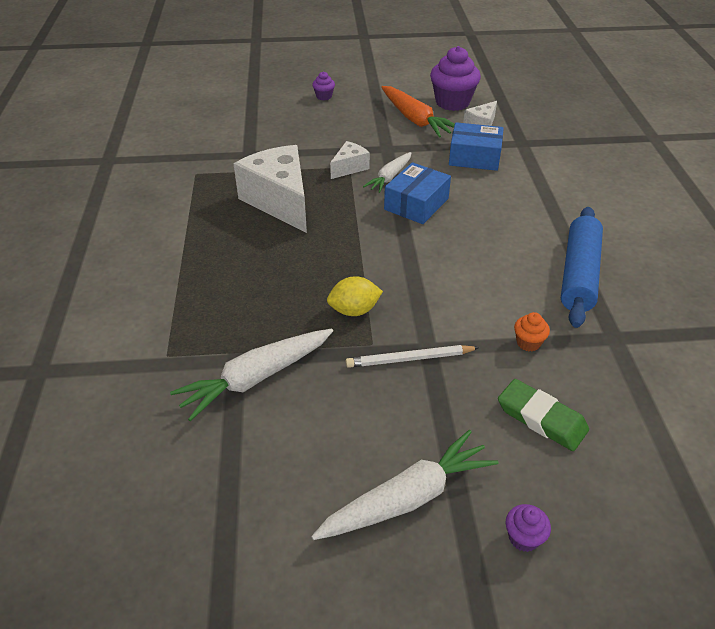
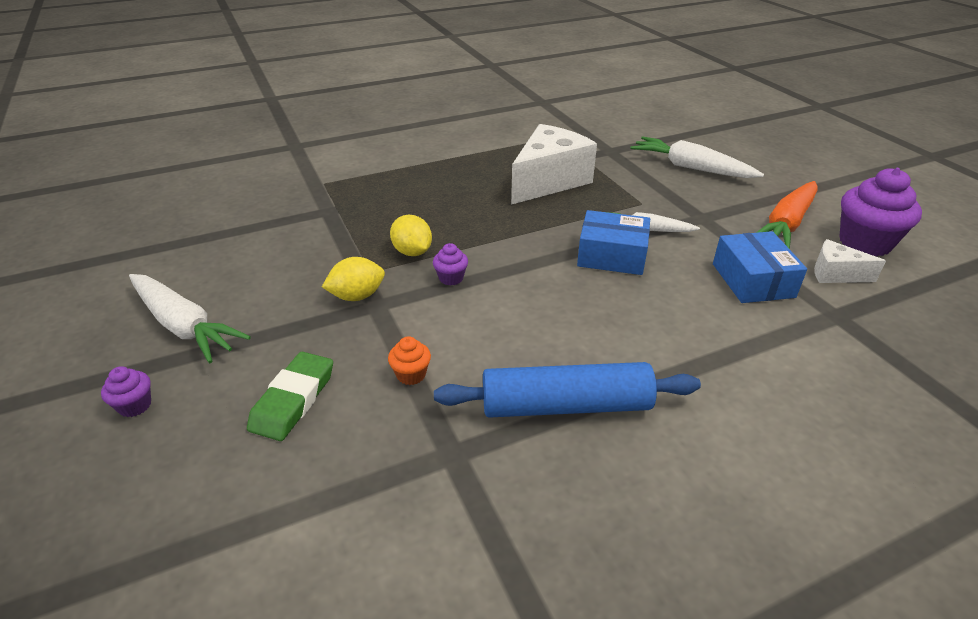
camera: 70 degrees right, 5 degrees down
(256, 378) = (309, 224): white carrot -> white carrot (691, 168)
(324, 96) = (759, 162): purple cupcake -> purple cupcake (451, 278)
(349, 167) = (640, 203): white cheese -> none
(410, 359) = (357, 296): white pencil -> yellow lemon

